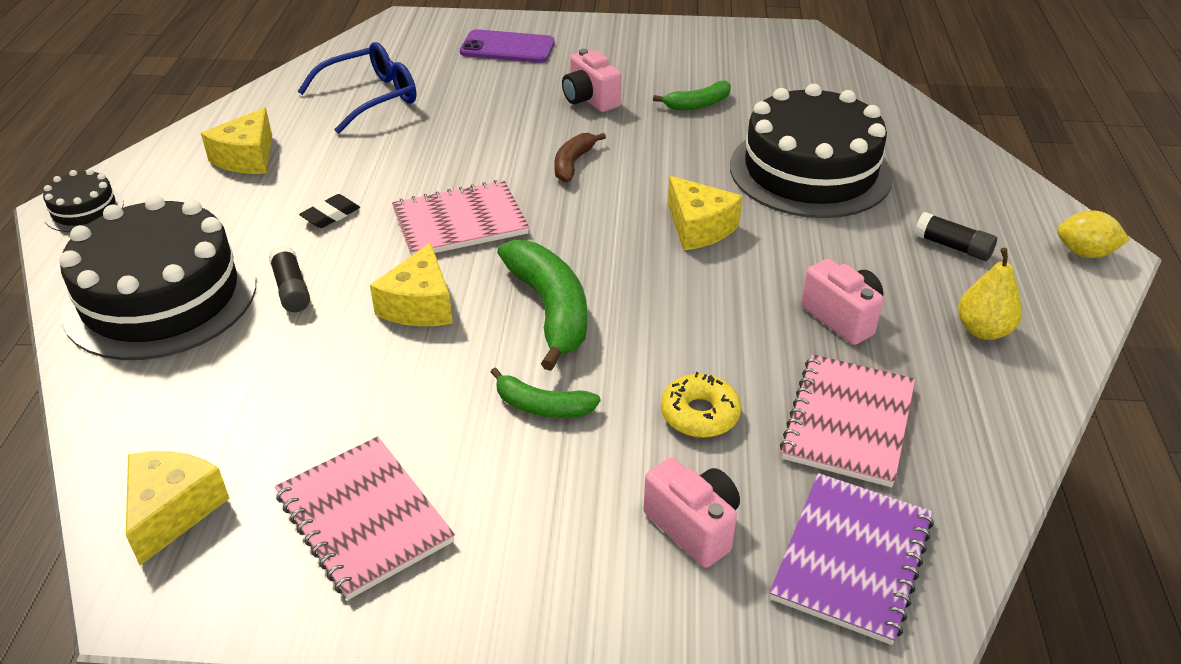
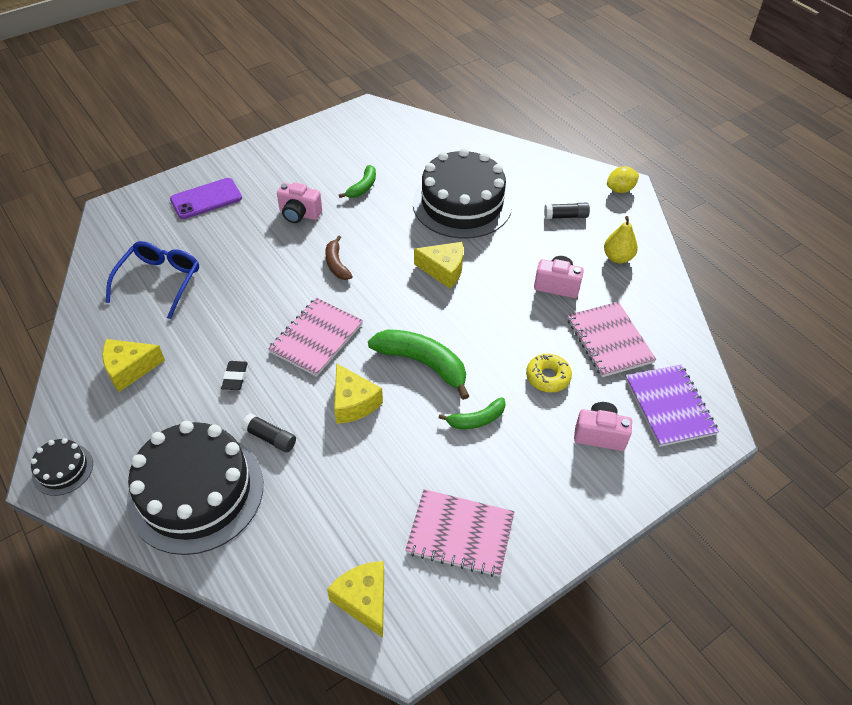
camera: 40 degrees left, 10 degrees up
(247, 157) = (130, 369): yellow cheese -> yellow cheese turned 90 degrees clockwise

